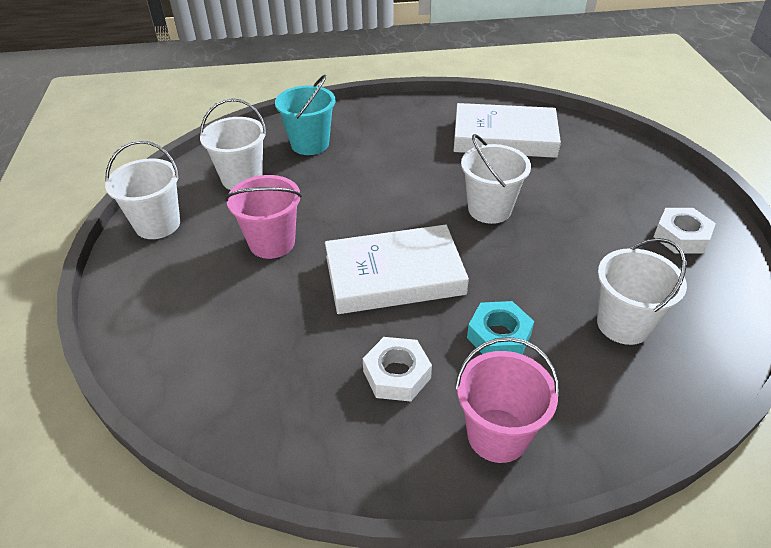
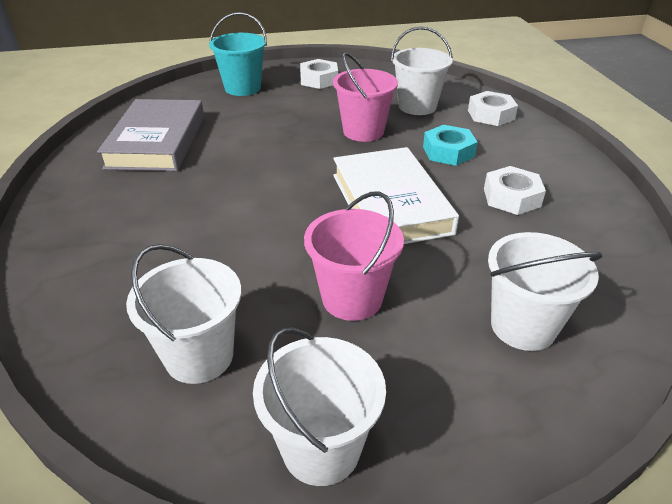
camera: 95 degrees left, 5 degrees down
(310, 144) = (120, 289): turquoise bucket -> turquoise bucket (242, 88)
(489, 209) = (284, 152): white bucket -> white bucket (523, 326)
(497, 435) = (541, 155): pink bucket -> pink bucket (363, 131)
(504, 137) = (157, 141): white book -> grey book
(614, 404) = (491, 115): none -> white nut

